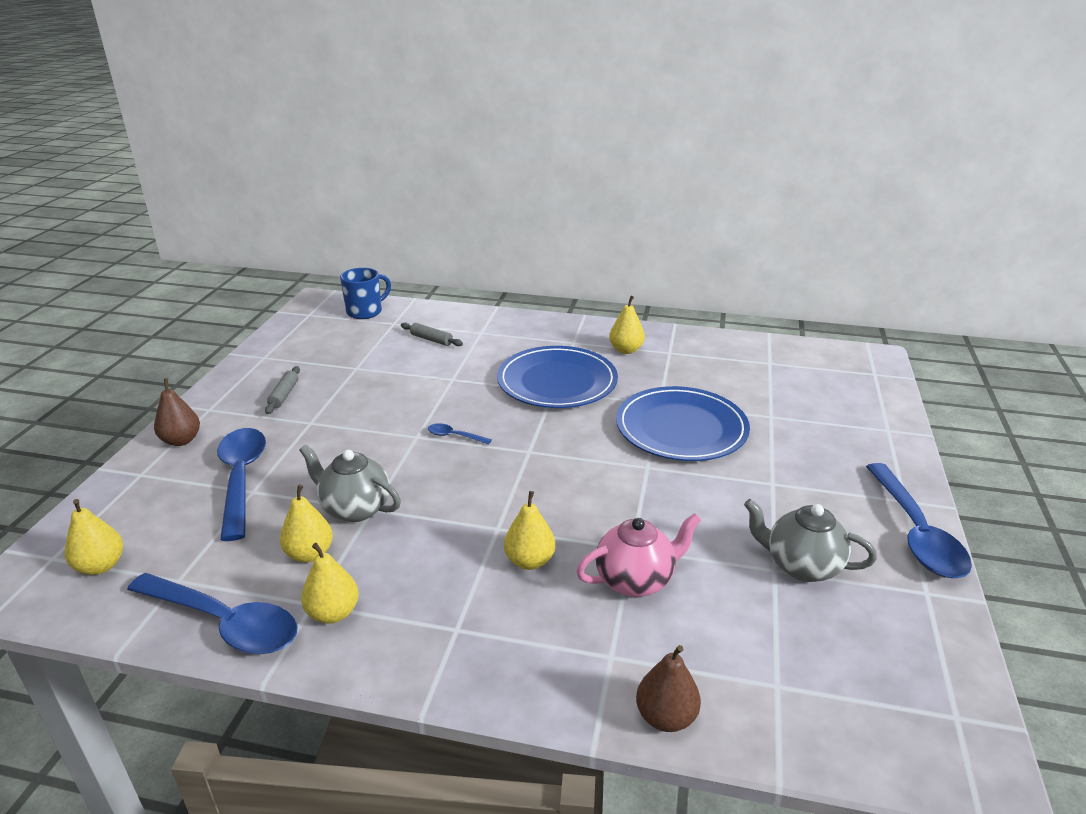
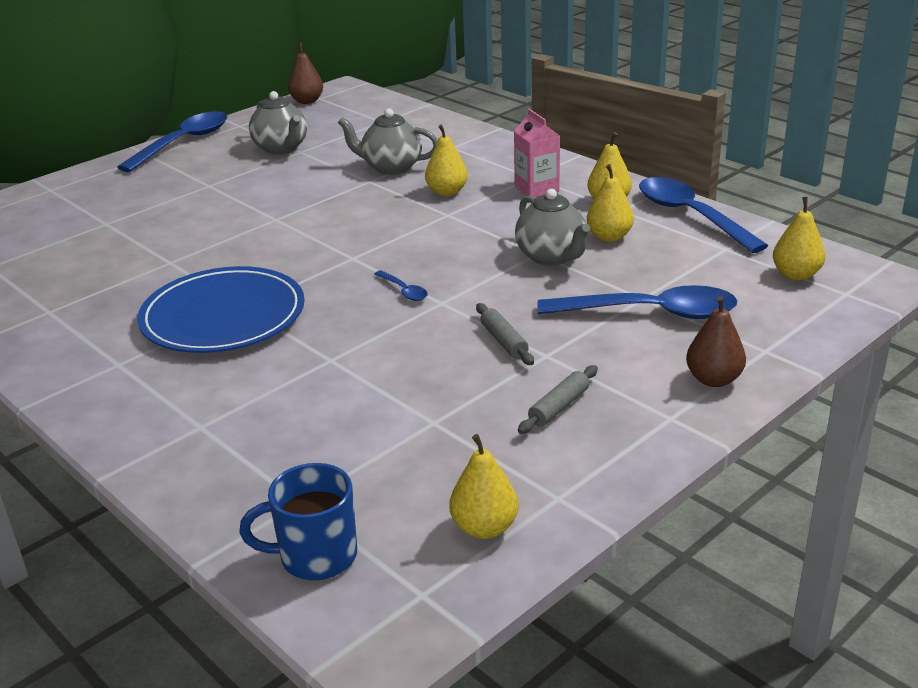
camera: 145 degrees left, 0 degrees up
(241, 478) = (650, 313): blue spoon -> blue spoon turned 105 degrees counterclockwise
(431, 340) = (282, 438): grey rolling pin -> grey rolling pin (504, 341)
(433, 606) = (536, 189): none -> pink carton
(626, 350) = (84, 330): yellow pear -> yellow pear (484, 528)
(636, 580) = (391, 167): pink teapot -> grey teapot
(665, 717) = (453, 126): brown pear -> brown pear (307, 101)
(681, 428) = (195, 236): blue plate -> none

